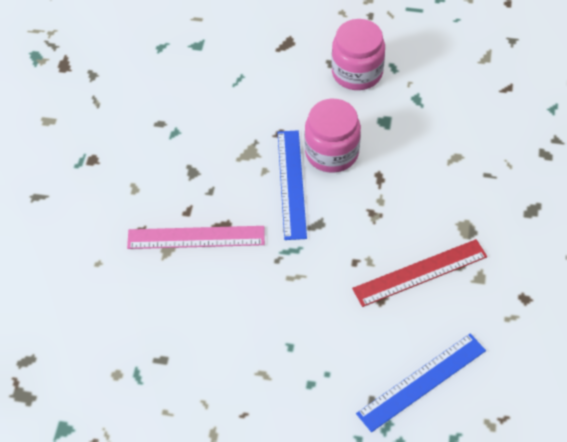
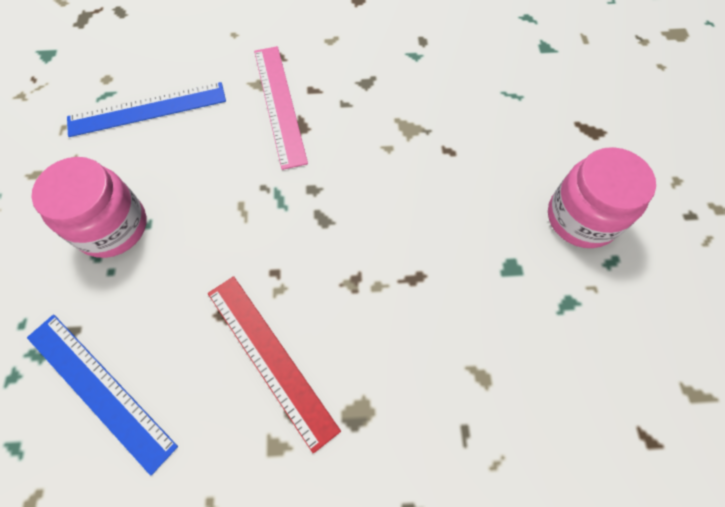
camera: 75 degrees right, 10 degrees up
(291, 184) = (376, 179): blue ruler -> blue ruler (147, 109)
(332, 152) = (437, 213): pink jar -> pink jar (112, 227)

